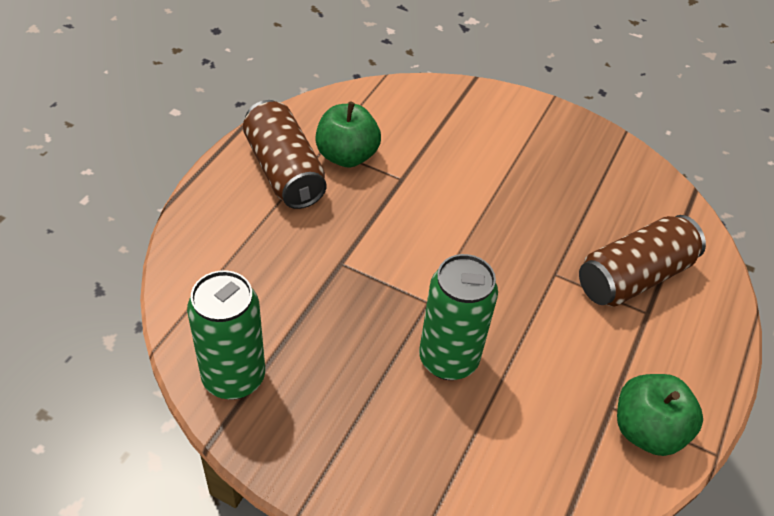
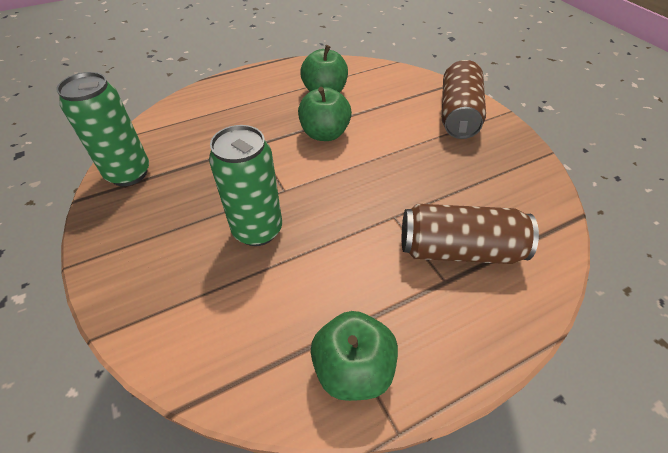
camera: 40 degrees right, 0 degrees up
(284, 171) = (279, 86): brown can -> brown can (458, 114)
(401, 212) = (325, 133): none -> green apple

